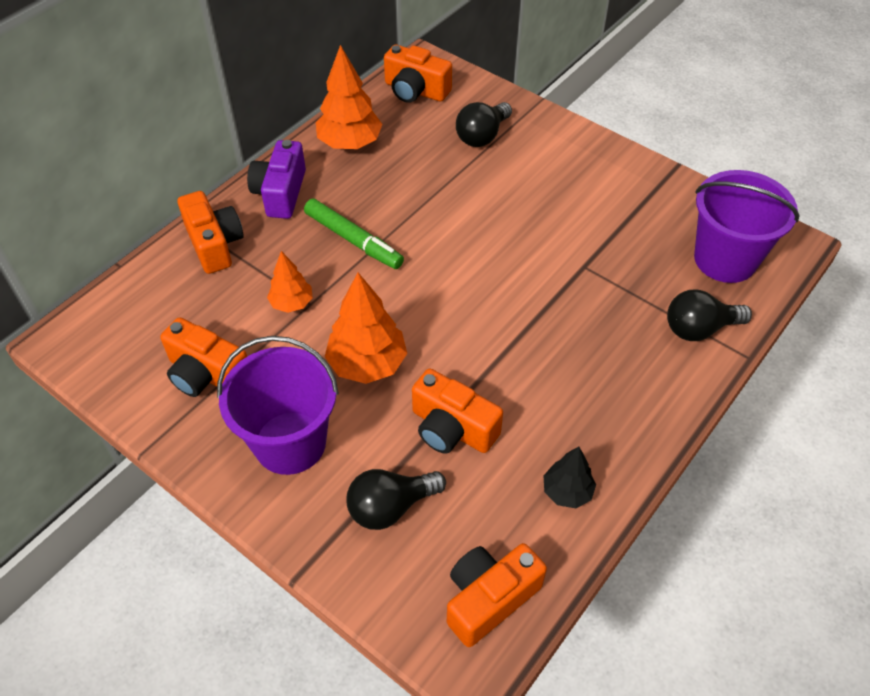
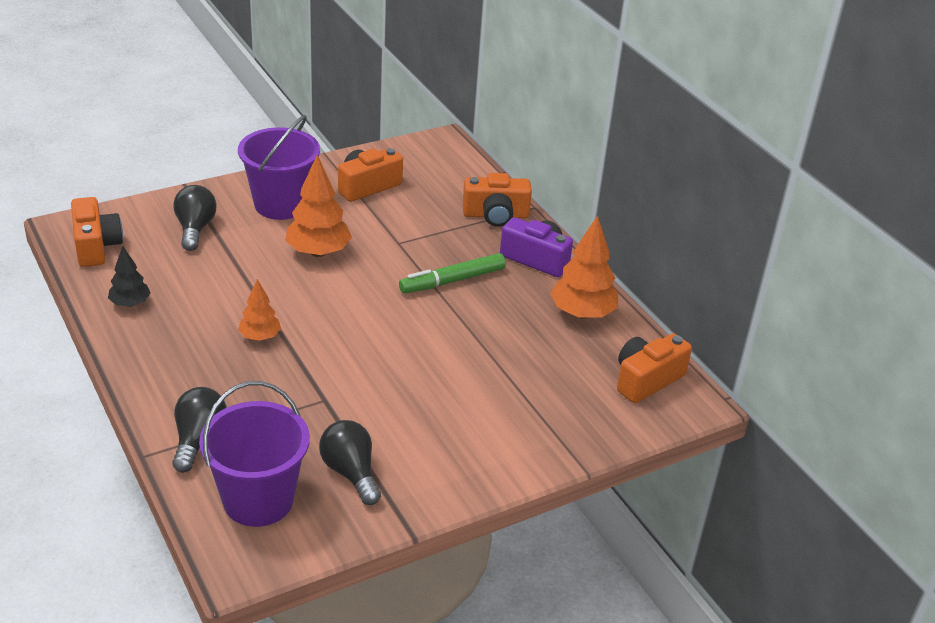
camera: 110 degrees right, 15 degrees down
(292, 303) = (405, 234): orange tree -> orange tree (260, 337)
(452, 428) = (229, 271): orange camera -> none
(482, 136) = (546, 401): black light bulb -> black light bulb (350, 473)

